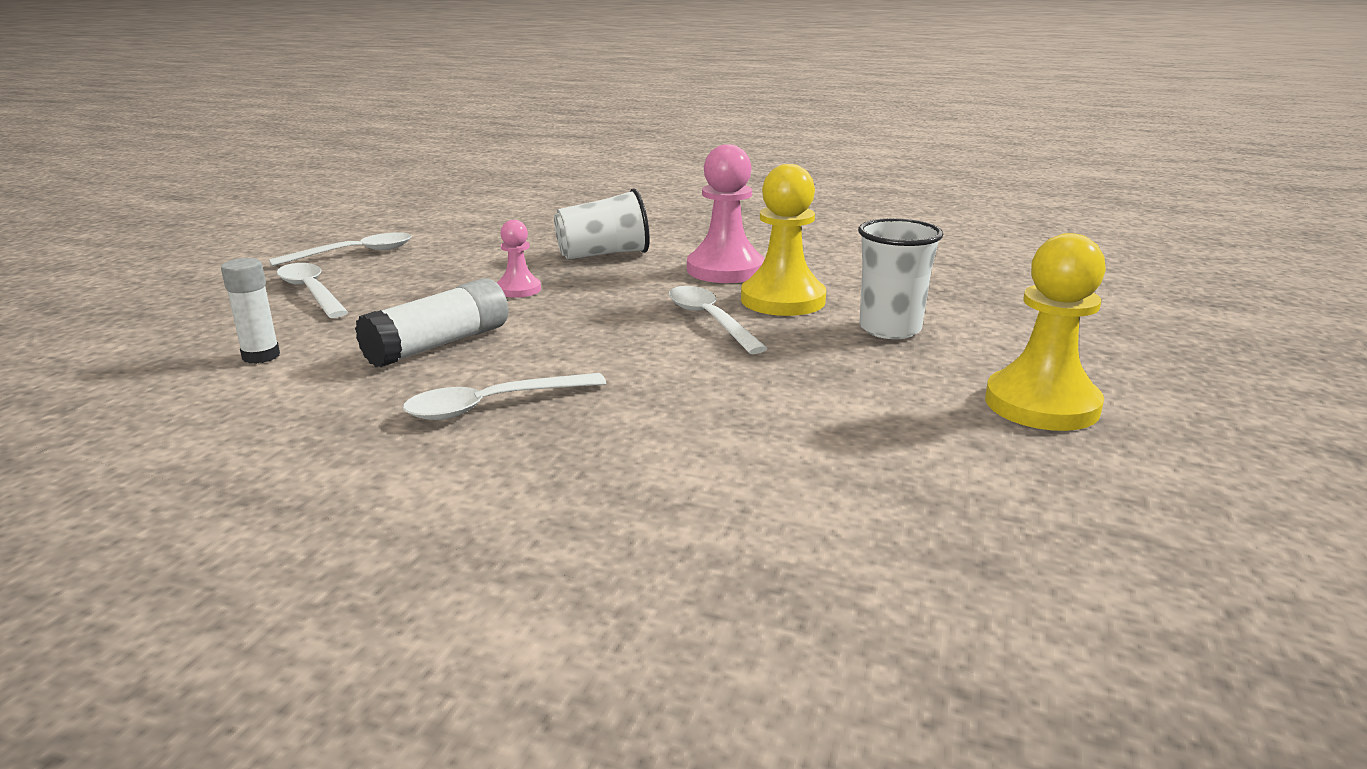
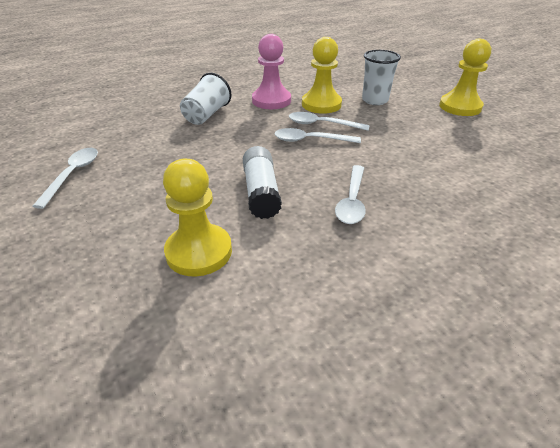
camera: 50 degrees left, 15 degrees up
(261, 356) = (199, 252): white glue stick -> yellow pawn
(311, 292) = (117, 207): white spoon -> white spoon (310, 140)
(518, 289) = (218, 149): pink pawn -> none

